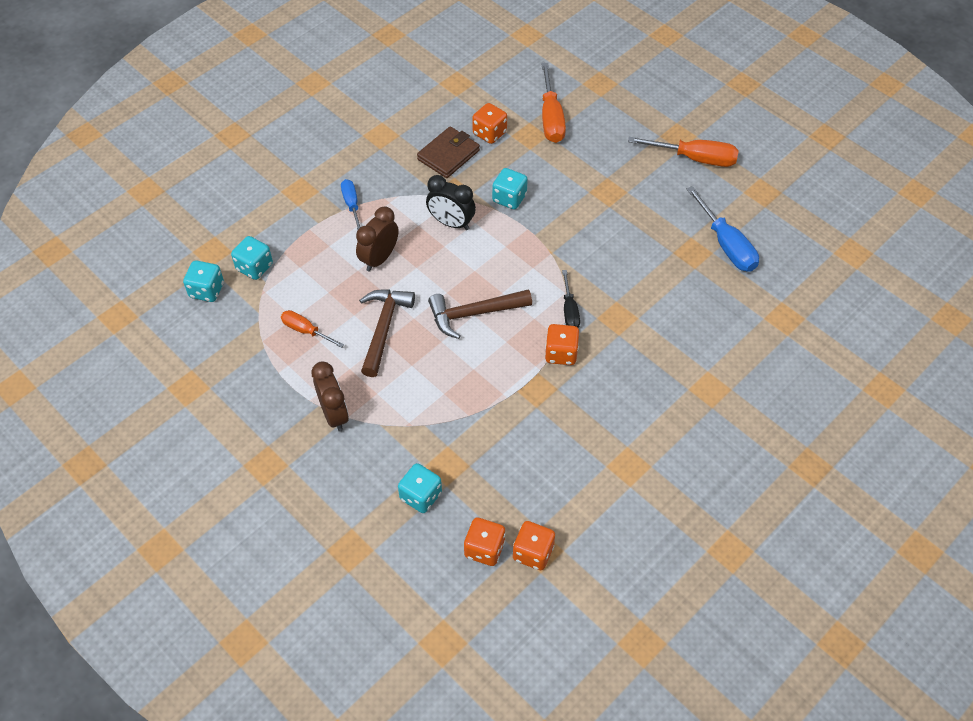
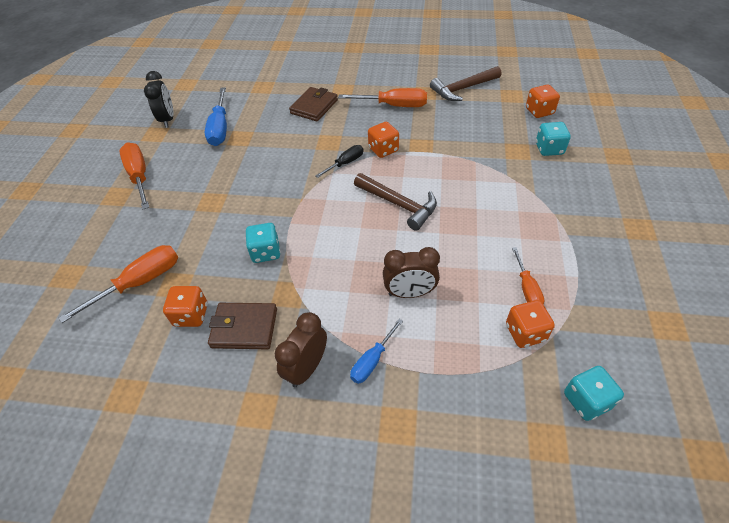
camera: 125 degrees left, 5 degrees down
(254, 267) = (519, 382): turquoise dice -> none
(334, 414) = (561, 221): brown clock -> brown clock (307, 368)
(384, 328) = (467, 243): brown hammer -> brown hammer (463, 89)
(451, 223) = (326, 271): black clock -> black clock (168, 119)
(533, 553) = (516, 96): orange dice -> orange dice (525, 333)
(630, 415) = (393, 106): none -> orange screwdriver
(696, 341) = (314, 107): none -> brown wallet
(726, 244) = (220, 128): blue screwdriver -> blue screwdriver turned 150 degrees clockwise

